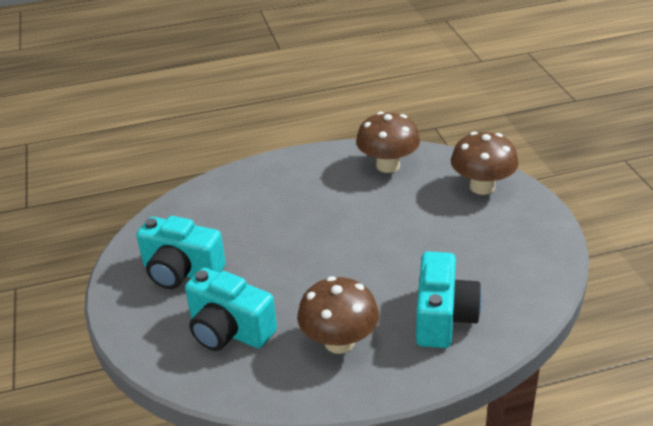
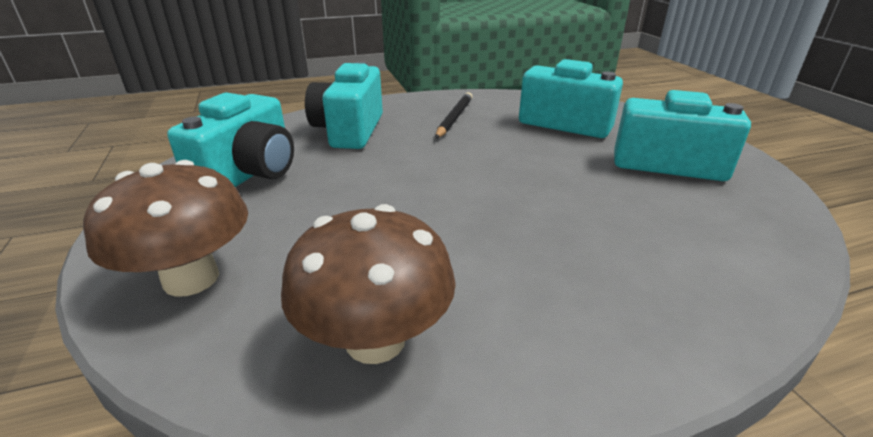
camera: 175 degrees right, 5 degrees down
(339, 342) = (455, 118): brown mushroom -> black pencil
(501, 259) = (249, 174): none -> turquoise camera

